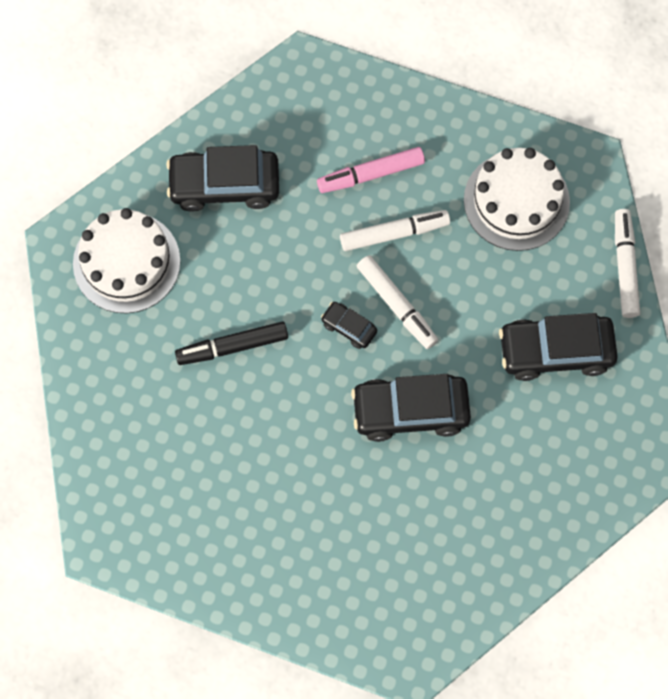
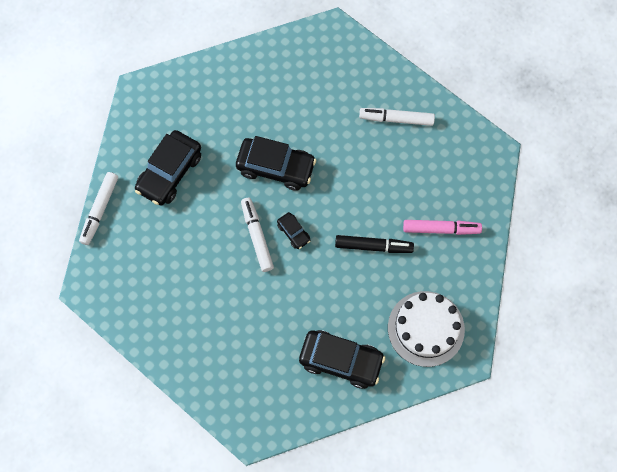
camera: 160 degrees left, 0 degrees up
(371, 174) = (237, 332): pink marker -> pink marker (441, 229)
(394, 233) = (239, 285): white marker -> white marker (396, 119)
(516, 201) = (148, 278): white cake -> none
(555, 351) = (169, 172): black car -> black car turned 105 degrees clockwise

